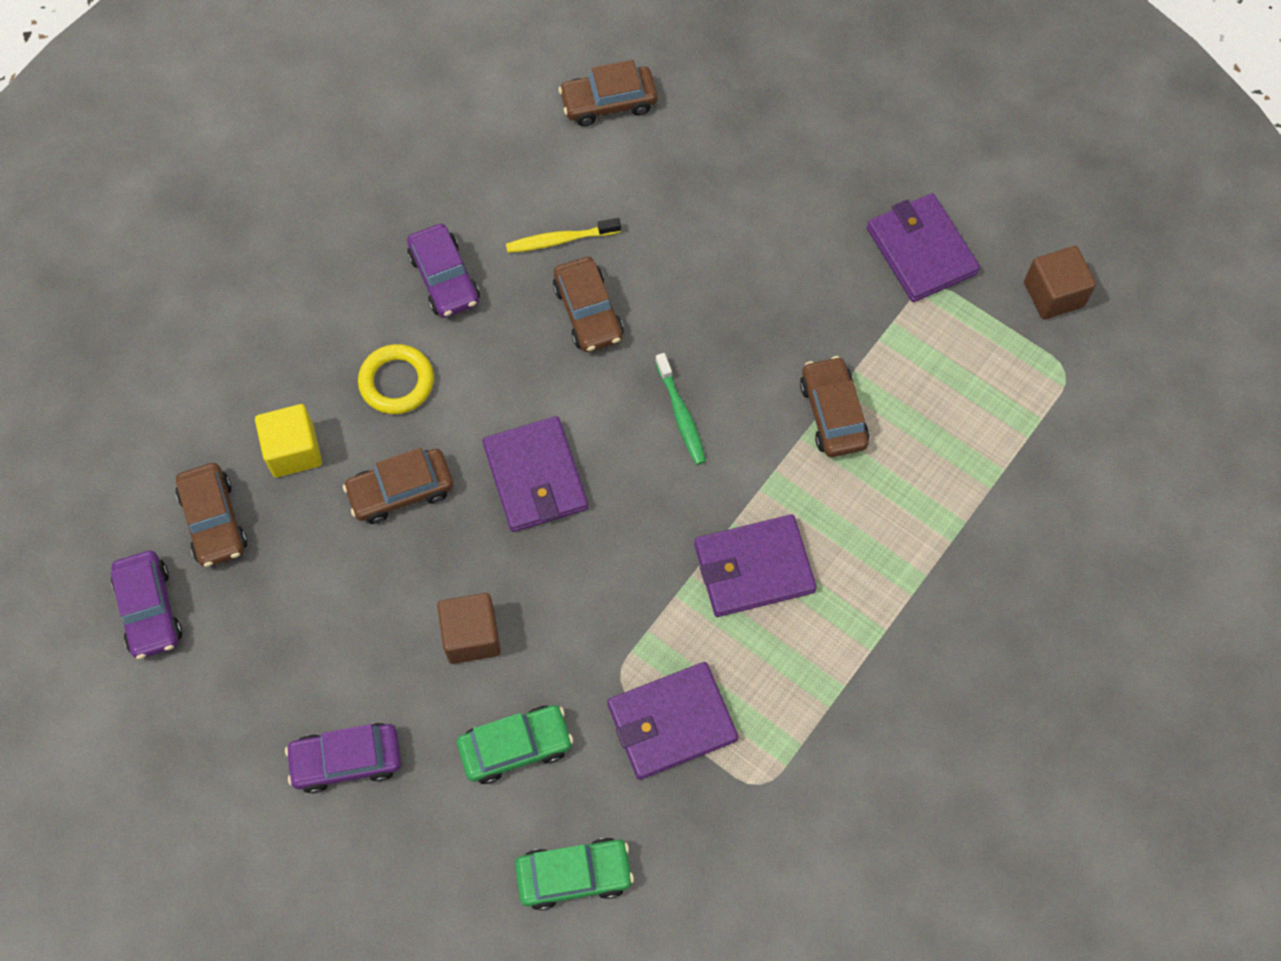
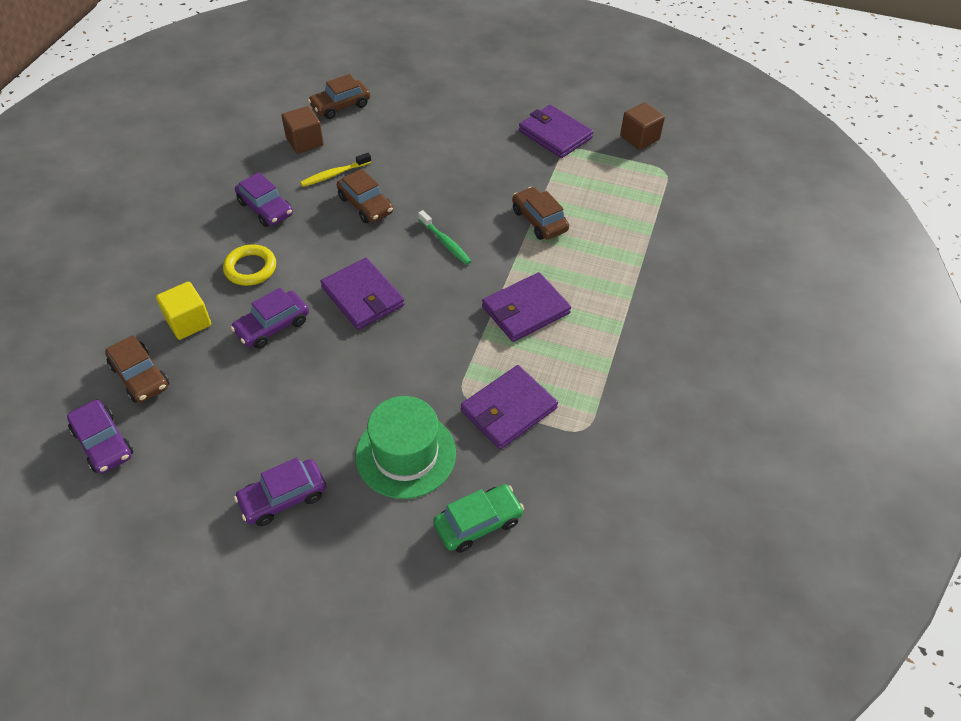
camera: 20 degrees left, 15 degrees down
(401, 491) = (272, 326): brown car -> purple car
(471, 636) = (350, 396): brown cube -> brown cube (305, 142)
(515, 747) = (406, 454): green car -> green hat

